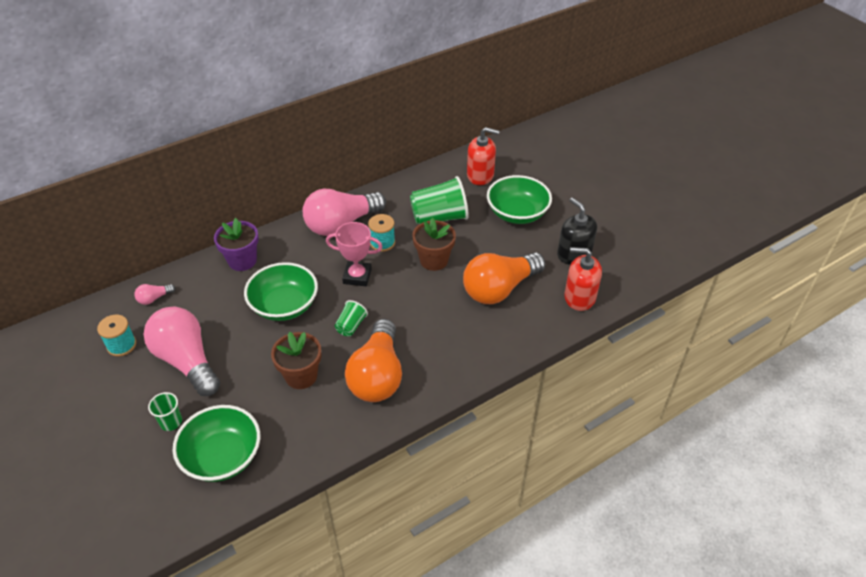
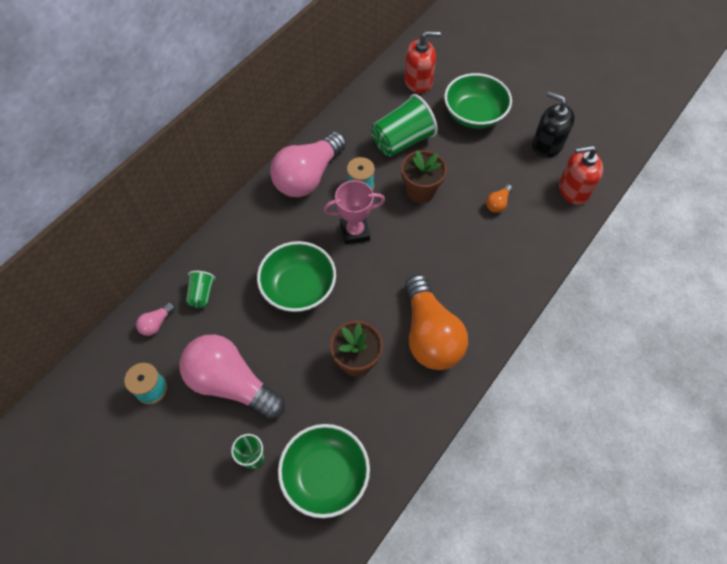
camera: 20 degrees left, 15 degrees up
(242, 261) = (227, 250): purple flower pot -> none
(351, 326) = (377, 289): green cup -> green cup (202, 294)
(499, 289) = (498, 203): orange light bulb -> orange light bulb, size x0.41

